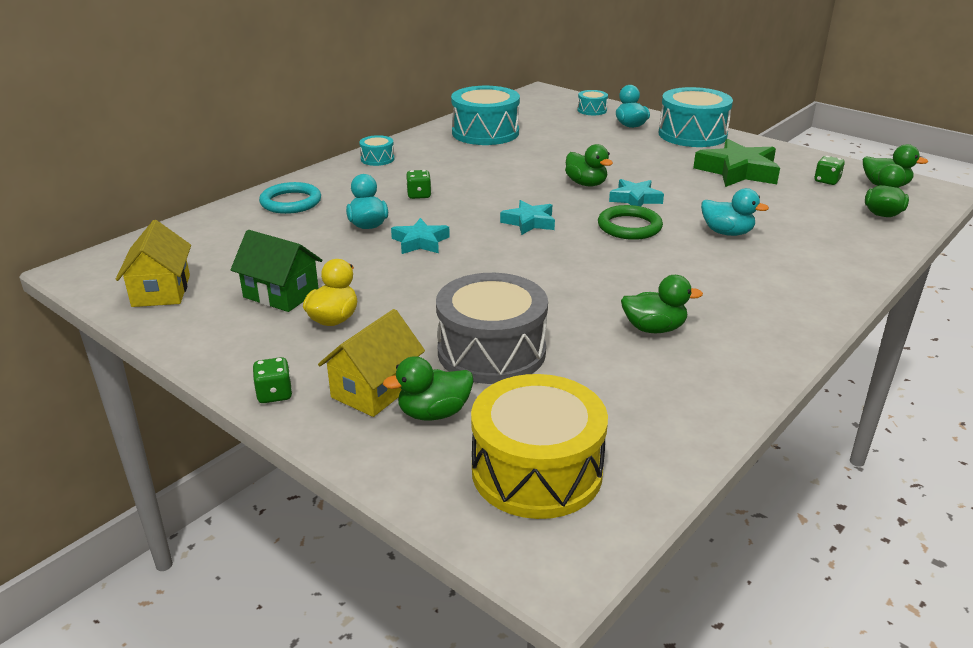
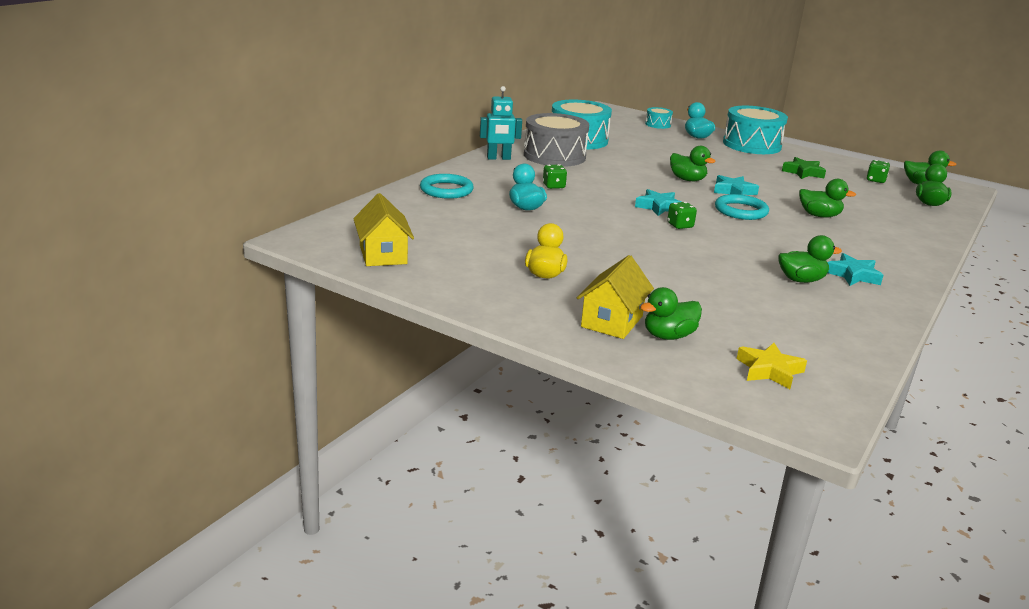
camera: 10 degrees left, 5 degrees down
(274, 394) = (534, 325): green dice -> green dice (680, 225)
(281, 294) = (488, 257): green house -> none
(377, 159) = (498, 158): turquoise drum -> turquoise robot
(420, 242) = (578, 220): turquoise star -> turquoise star (853, 275)
(491, 351) = (686, 296): grey drum -> grey drum (554, 156)
(536, 471) = (769, 370): yellow drum -> yellow star
(629, 227) = (741, 211): green ring -> turquoise ring
(727, 233) = (819, 215): turquoise duck -> green duck
(738, 171) = (803, 172): green star -> green star, size x0.59

